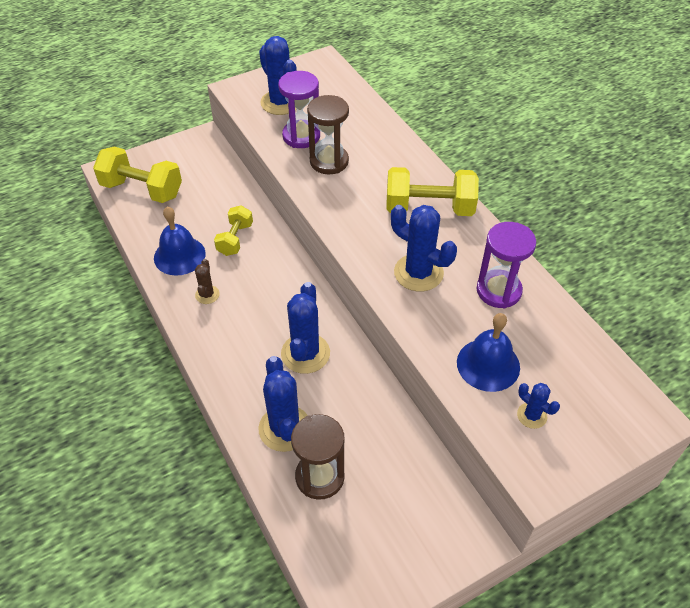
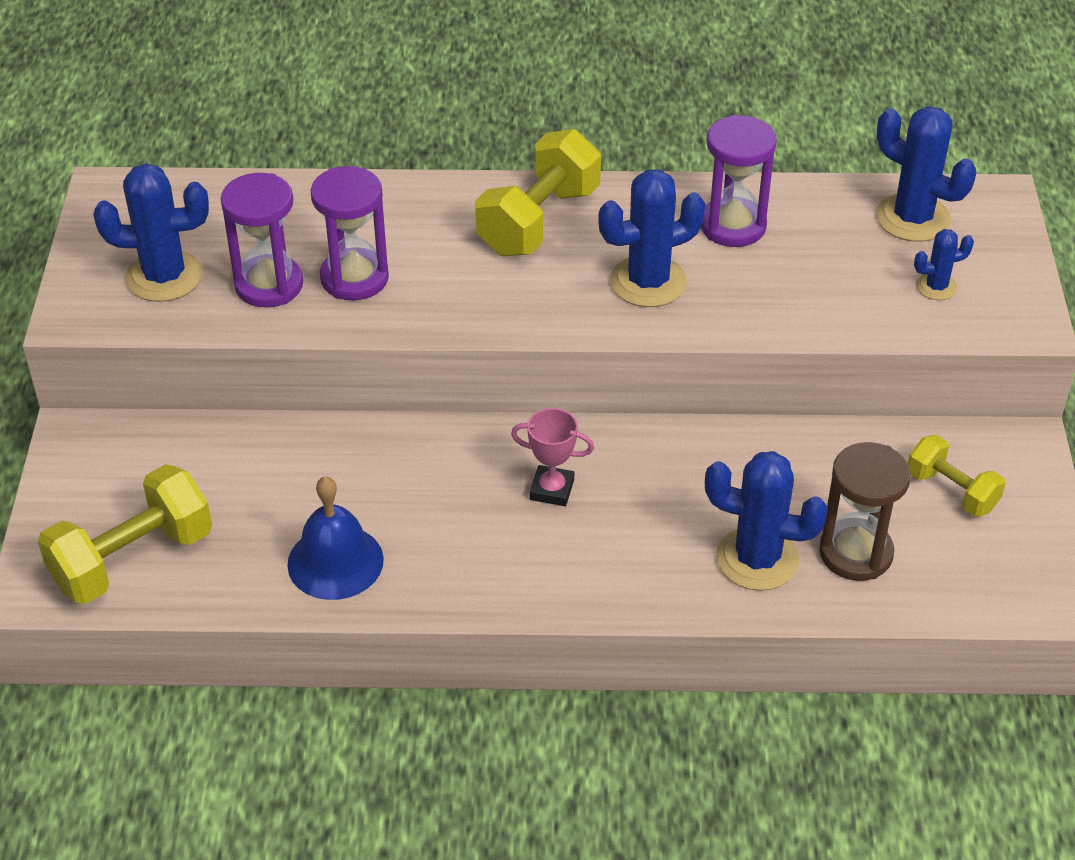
camera: 60 degrees left, 5 degrees down
(207, 295) = (448, 556): brown cactus -> none
(235, 239) = (356, 481): yellow dumbbell -> yellow dumbbell (951, 491)
(278, 315) = (552, 490): none -> pink trophy
(305, 353) = (644, 488): blue cactus -> blue cactus (912, 218)
(329, 161) = (354, 278): brown hourglass -> purple hourglass
(488, 364) = (840, 288): blue bell -> none

